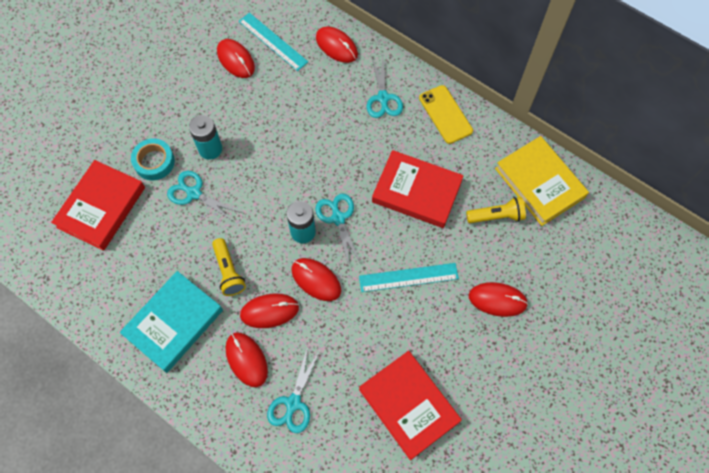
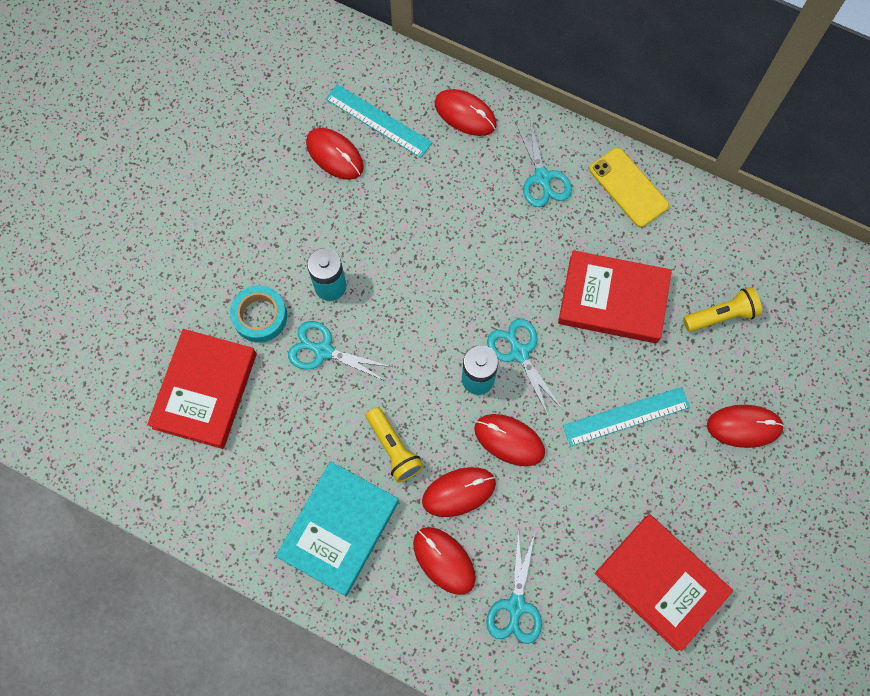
camera: 10 degrees left, 5 degrees up
(539, 183) = (767, 262): yellow book -> none

